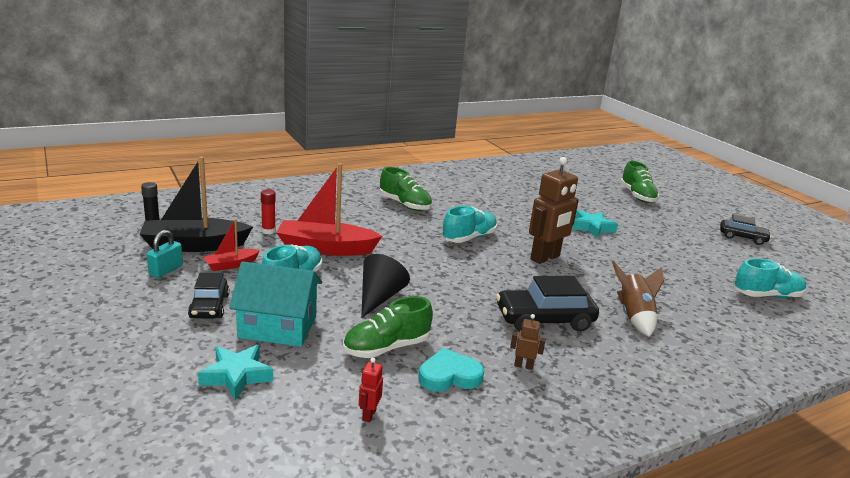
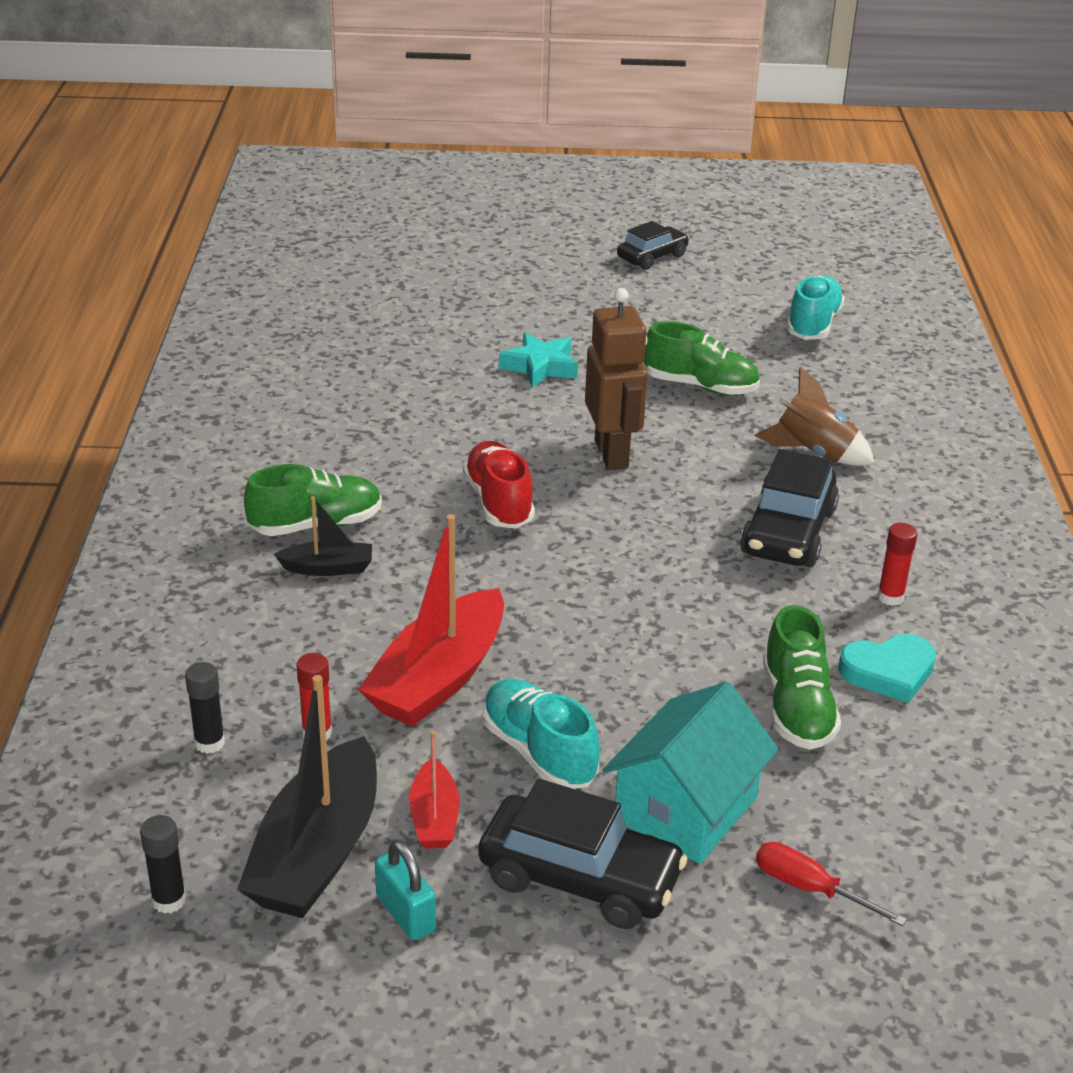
camera: 60 degrees left, 10 degrees up
(209, 306) = (580, 878): black car -> black car, size x1.57
(236, 376) = (809, 888): turquoise star -> red screwdriver
(247, 213) = (209, 743): none -> black glue stick
(369, 415) = (950, 776): red robot -> none
(378, 212) = (328, 568): none -> black boat
(379, 297) = (648, 669): black cone -> none
(449, 376) = (888, 672): turquoise heart -> turquoise heart turned 120 degrees counterclockwise
(469, 238) = (498, 502): turquoise shoe -> red shoe
(523, 366) = (890, 597): brown robot -> red glue stick
(637, 196) = (457, 272): green shoe -> green shoe (700, 386)

